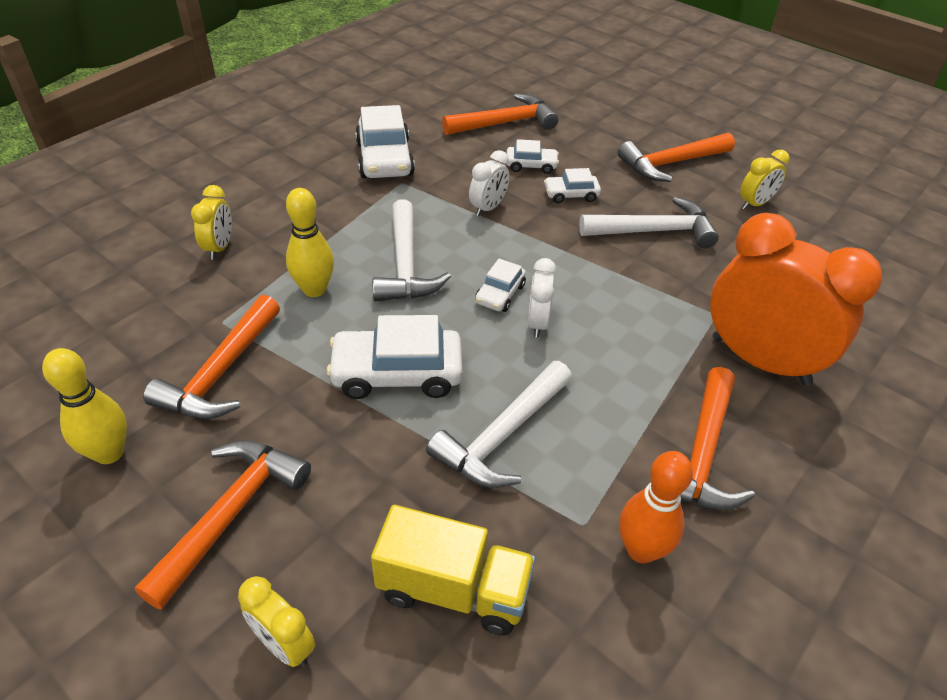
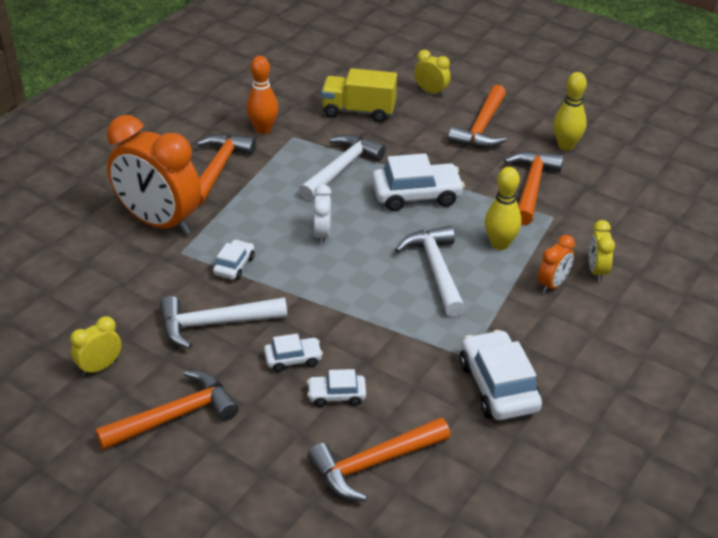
camera: 175 degrees right, 5 degrees down
(280, 238) = (552, 284): none -> orange clock
(488, 208) = (375, 334): white clock -> none
(500, 294) = (353, 253): white car -> white car (234, 266)

